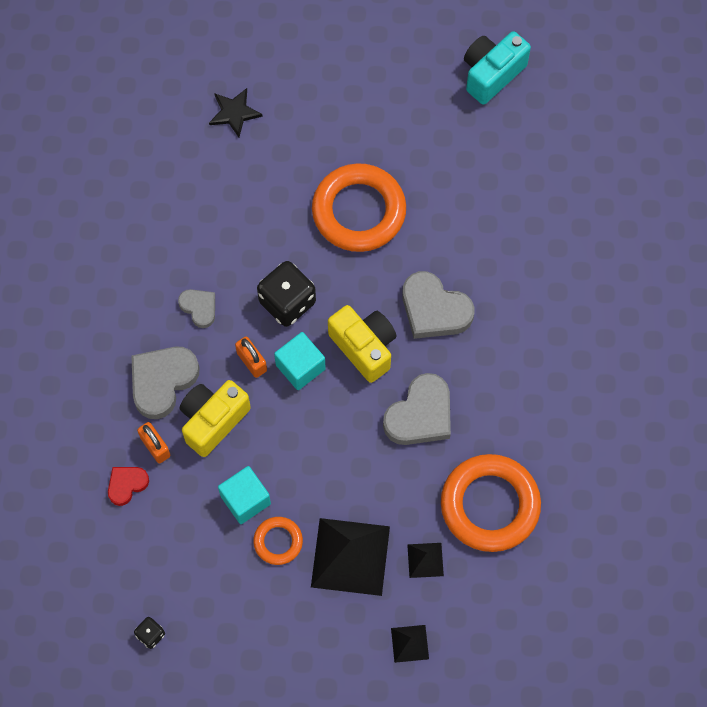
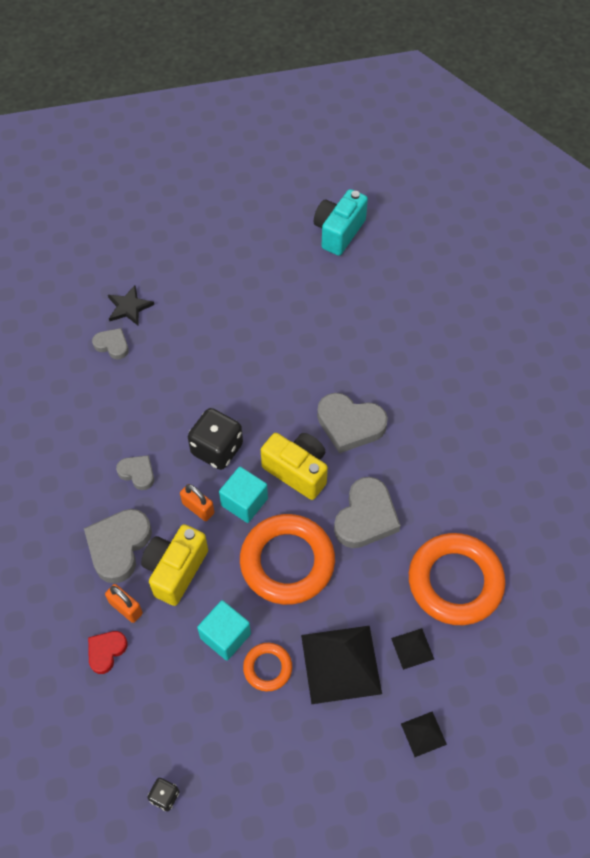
camera: 15 degrees left, 10 degrees down
(206, 155) = (112, 345): none -> grey heart
(359, 211) = (259, 360): orange ring -> orange ring (287, 562)

